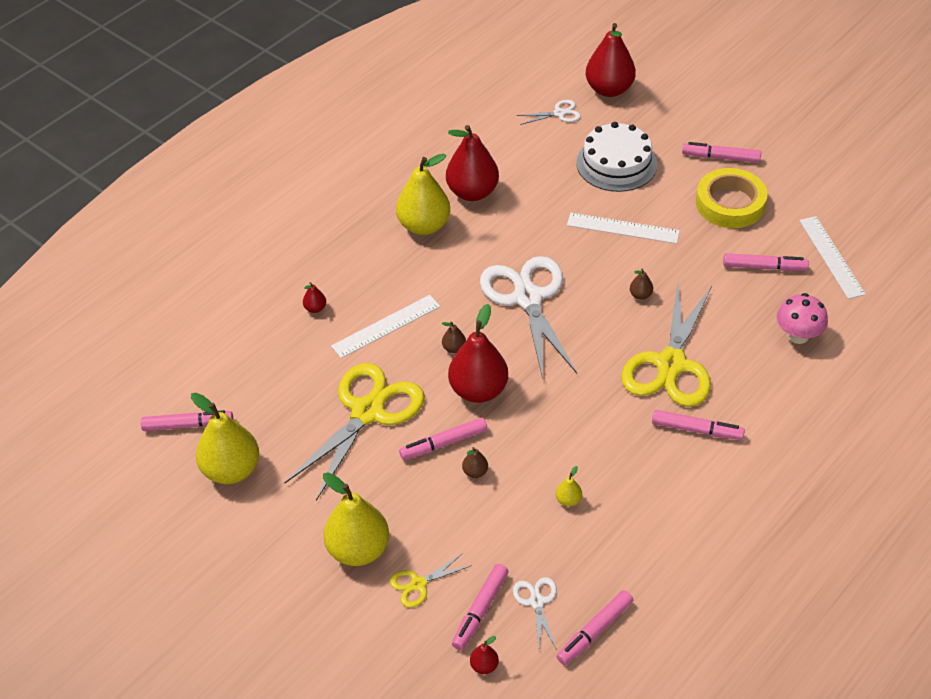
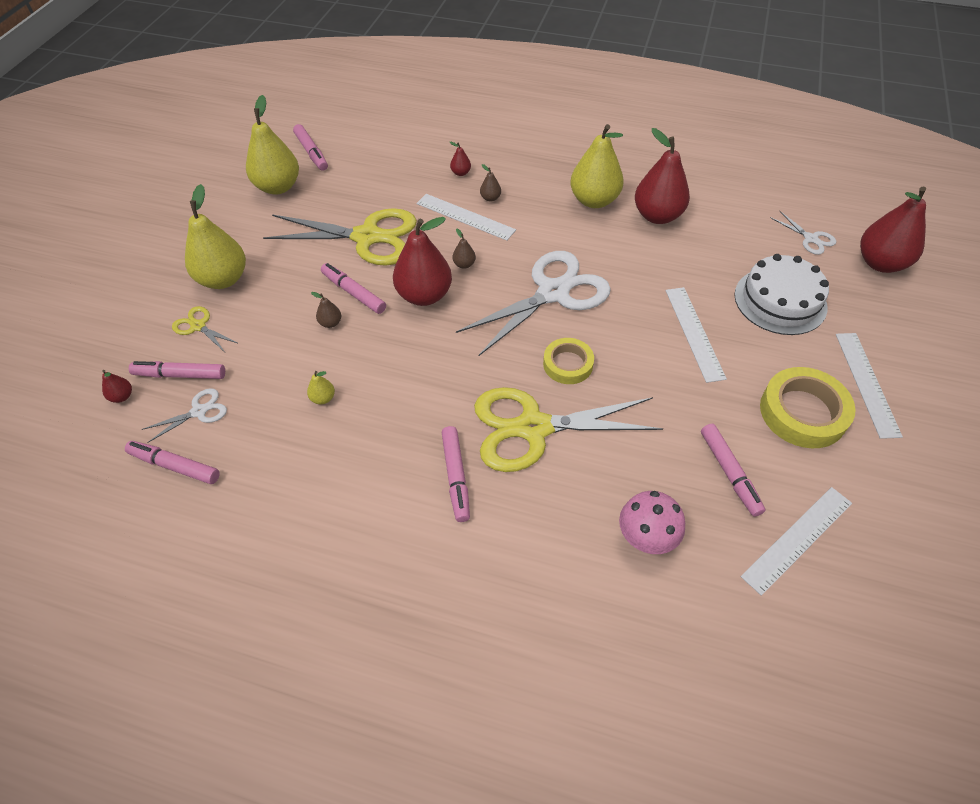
camera: 65 degrees right, 5 degrees up
(615, 319) = (568, 364): none -> yellow tape
(640, 295) = (612, 374): brown pear -> brown pear (490, 198)
(720, 157) = (867, 383): pink marker -> white ruler

